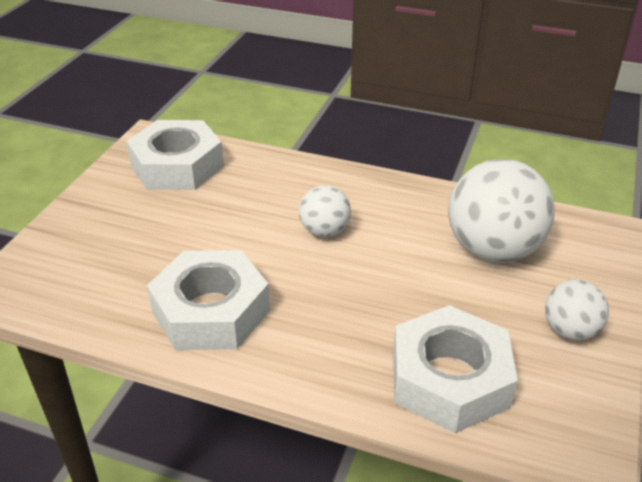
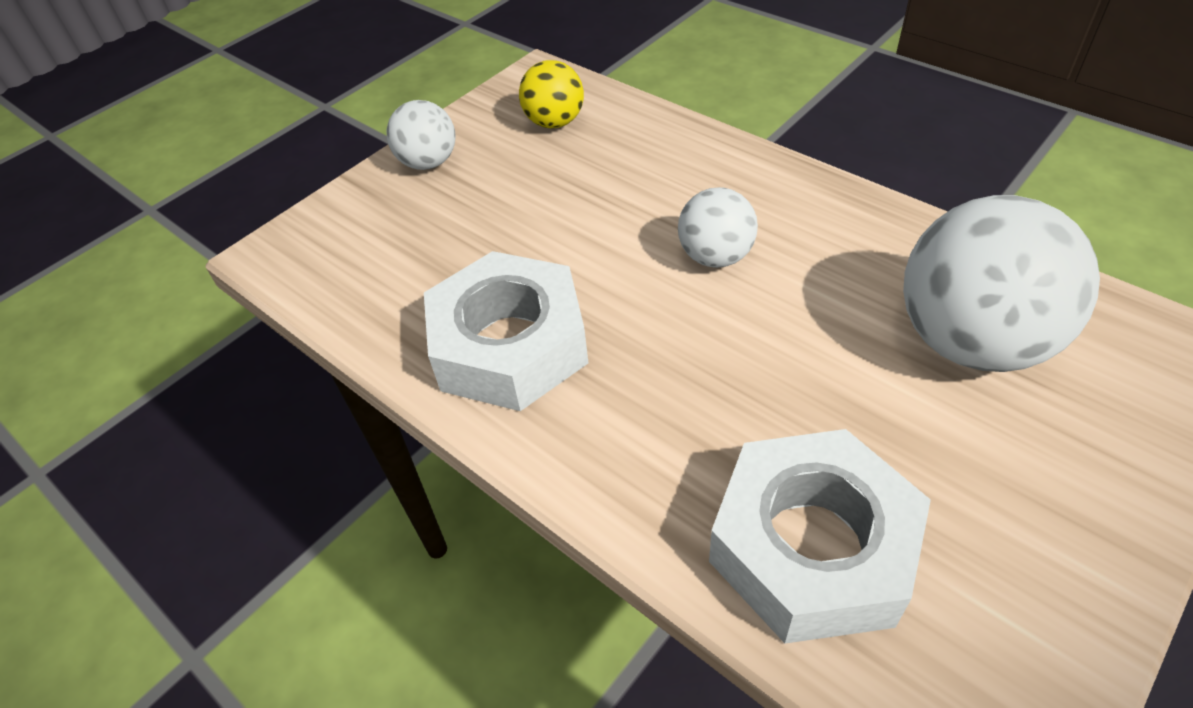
camera: 25 degrees right, 10 degrees up
(177, 166) = (554, 122): white nut -> yellow ball
(570, 331) = (1055, 518): white ball -> white ball (428, 163)

